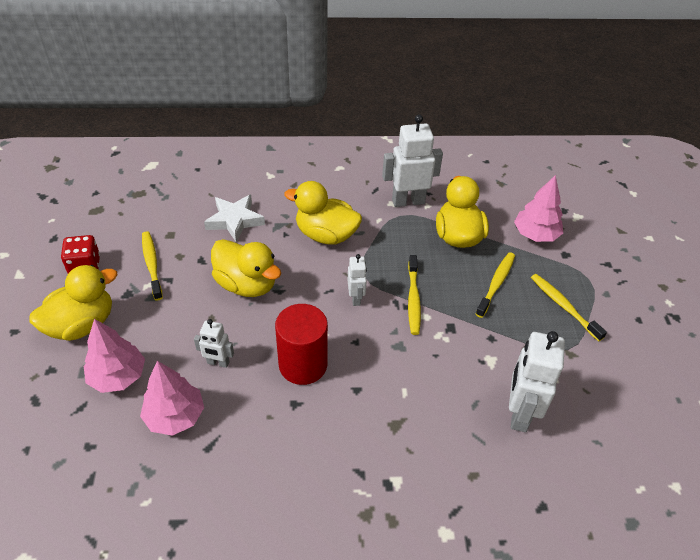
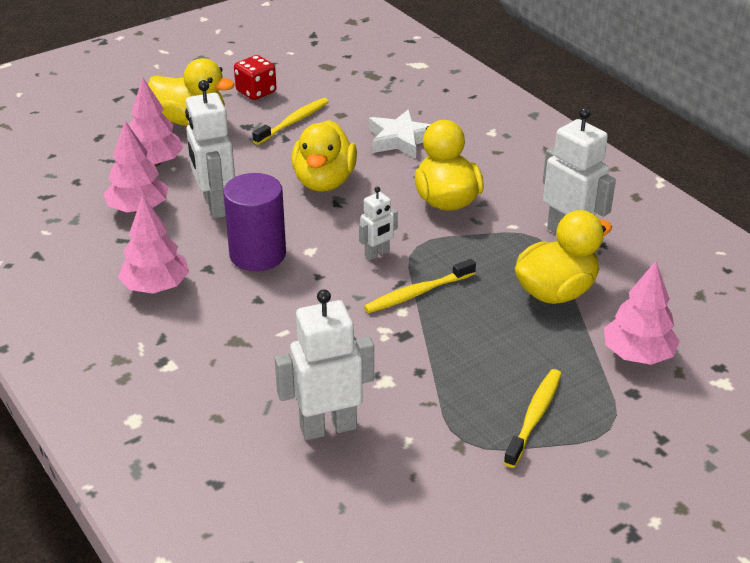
camera: 60 degrees right, 10 degrees down
(218, 363) = (215, 206): white robot -> white robot, size x1.85
(292, 449) = (156, 287): none -> pink tree
(303, 365) = (257, 254): red cylinder -> purple cylinder
(496, 284) = (510, 348): yellow toothbrush -> none

